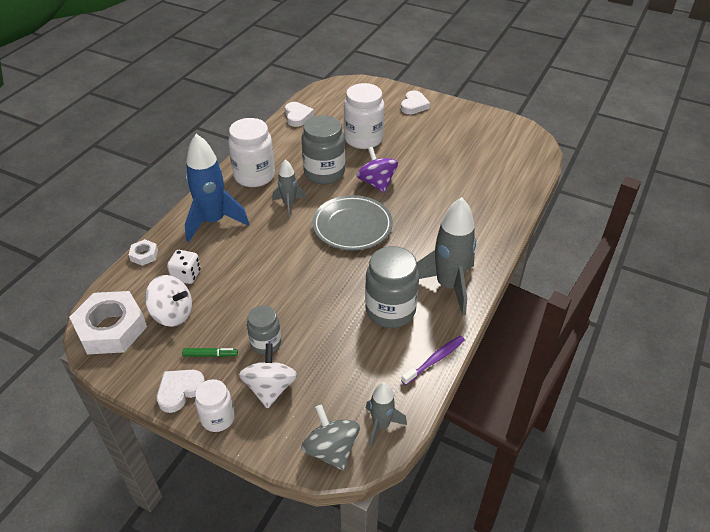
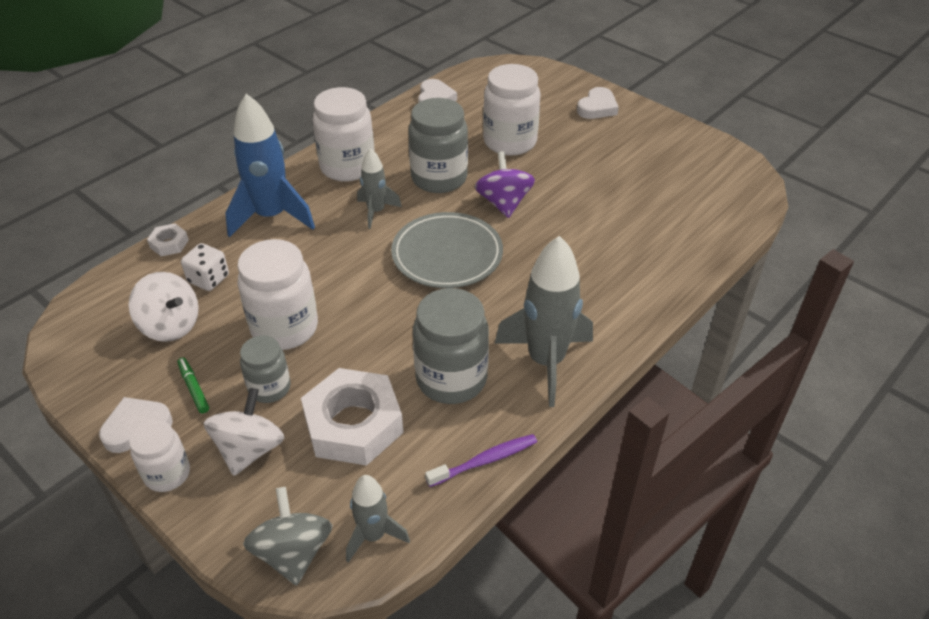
camera: 15 degrees right, 0 degrees up
(111, 328) = (90, 328): white nut -> white nut (353, 424)
(210, 355) = (194, 388): green marker -> green marker turned 135 degrees counterclockwise
(258, 299) = (284, 328): none -> white jar

